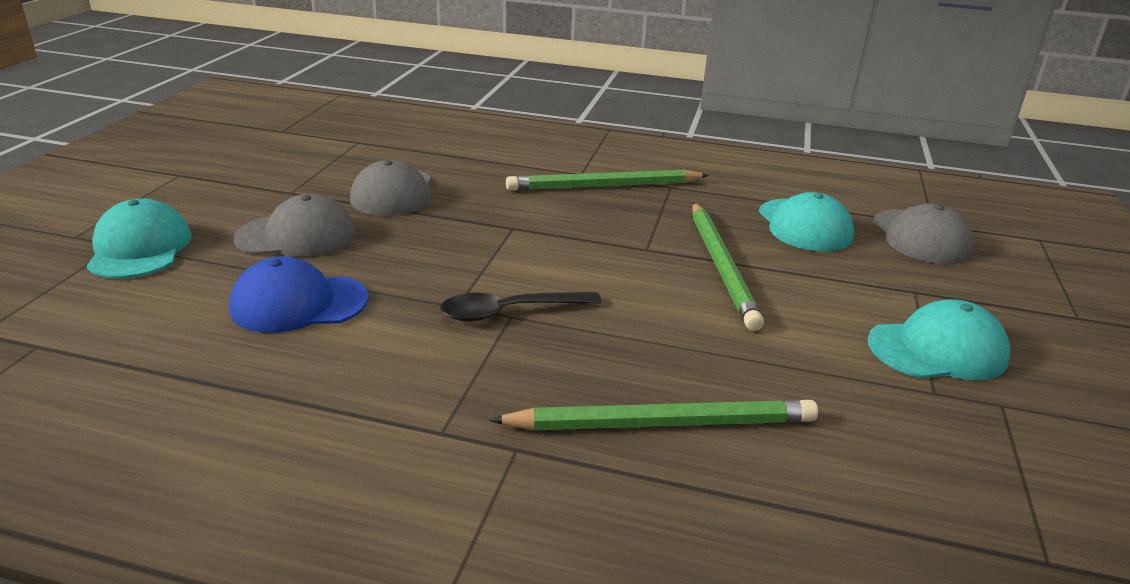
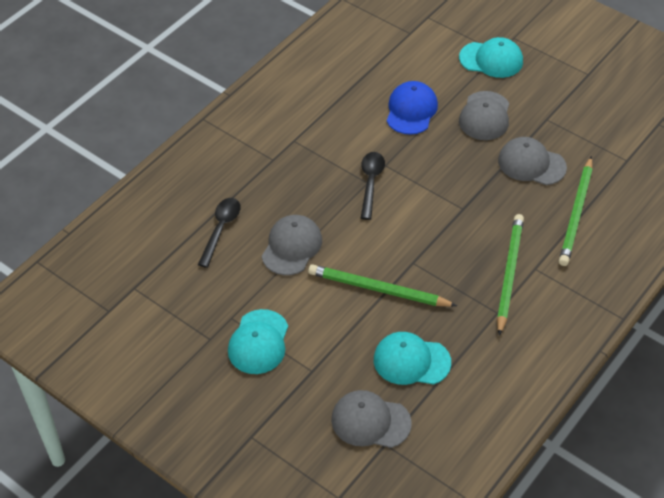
camera: 115 degrees right, 20 degrees up
(662, 423) = (263, 208): green pencil -> green pencil (576, 214)
(721, 363) = (292, 247): none -> grey cap
(766, 469) = (221, 229): none -> black spoon

